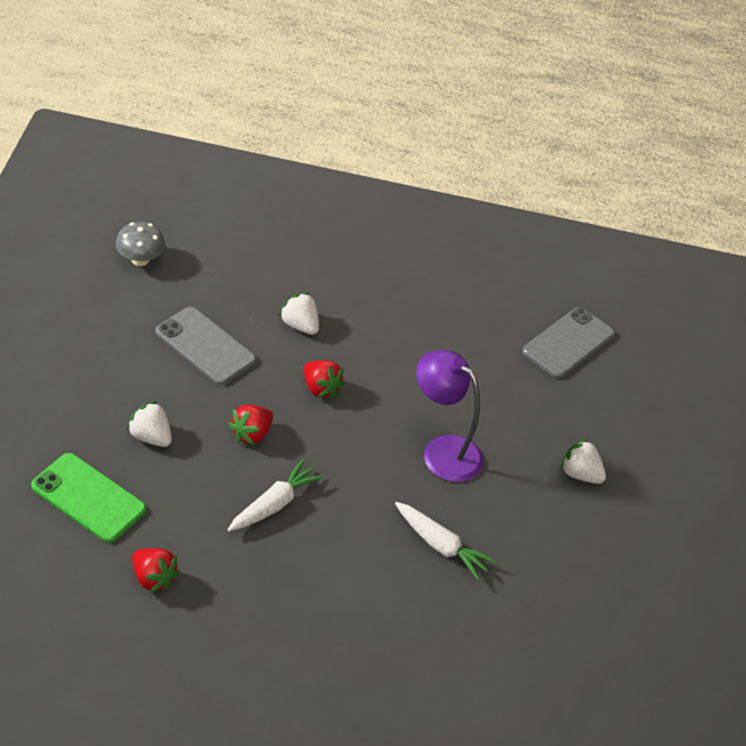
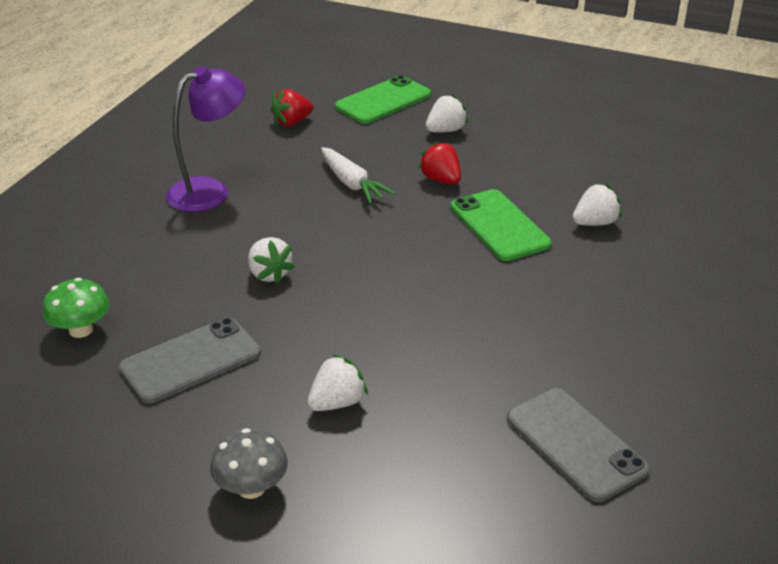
camera: 110 degrees right, 10 degrees down
(140, 259) = (683, 139): grey mushroom -> grey mushroom (251, 488)
(205, 346) = (560, 165): grey phone -> grey phone (190, 360)
(320, 388) = (499, 225): red strawberry -> green phone
(440, 545) = (269, 274): white carrot -> white strawberry
(442, 451) = (397, 296): purple lamp -> purple lamp (209, 191)
(562, 670) = (81, 330): none -> green mushroom

